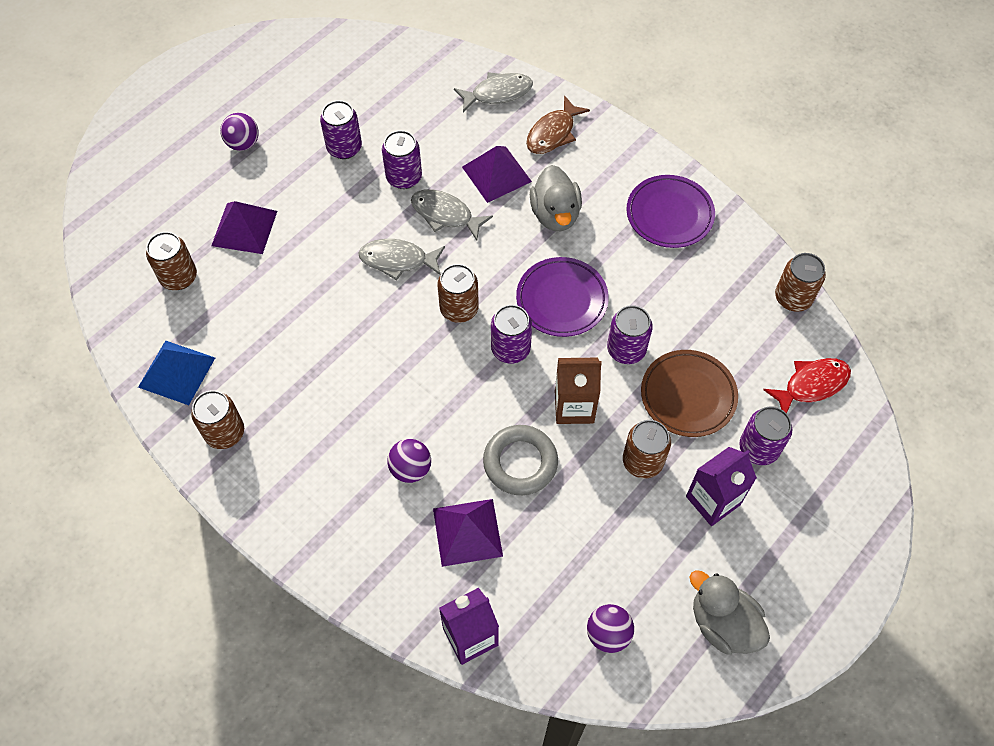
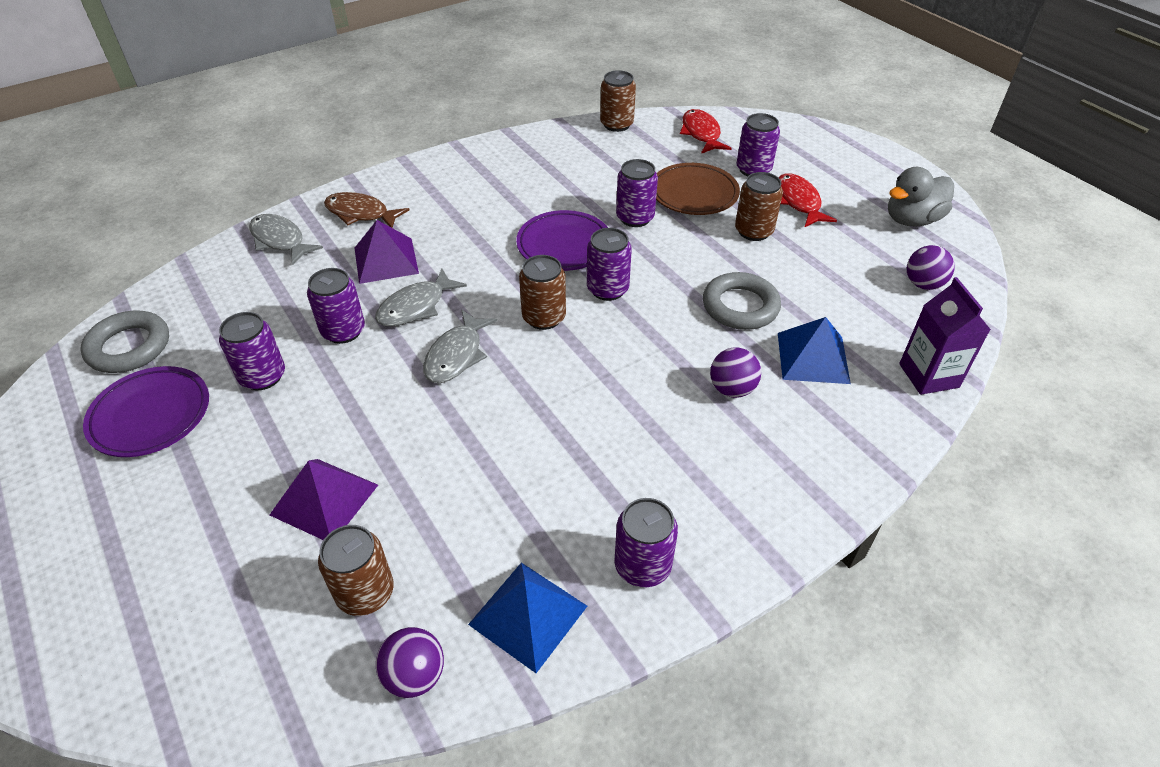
camera: 75 degrees left, 15 degrees down
(225, 432) = (642, 566): brown can -> purple can
(243, 143) = (178, 481): purple ball -> purple ball (415, 675)
(352, 59) = (129, 347): none -> grey ring
(467, 532) = (813, 358): purple pyramid -> blue pyramid
(498, 93) = (280, 240): grey fish -> grey fish turned 45 degrees counterclockwise
(553, 133) = (360, 213): brown fish -> brown fish turned 150 degrees clockwise
(555, 214) = (461, 231): grey duck -> none
(574, 407) = (687, 260): brown carton -> none
(669, 215) = (500, 166): purple plate -> purple plate (151, 416)
(713, 500) = (798, 202): purple carton -> red fish

